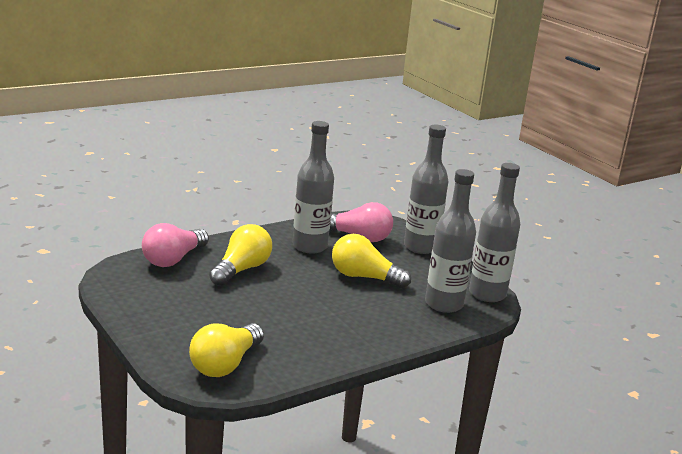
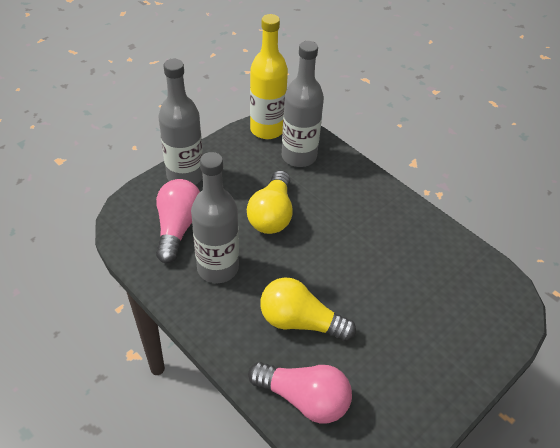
camera: 100 degrees left, 25 degrees up
(225, 364) = (482, 295): yellow light bulb -> none
(487, 294) = (267, 129): grey bottle -> yellow bottle

